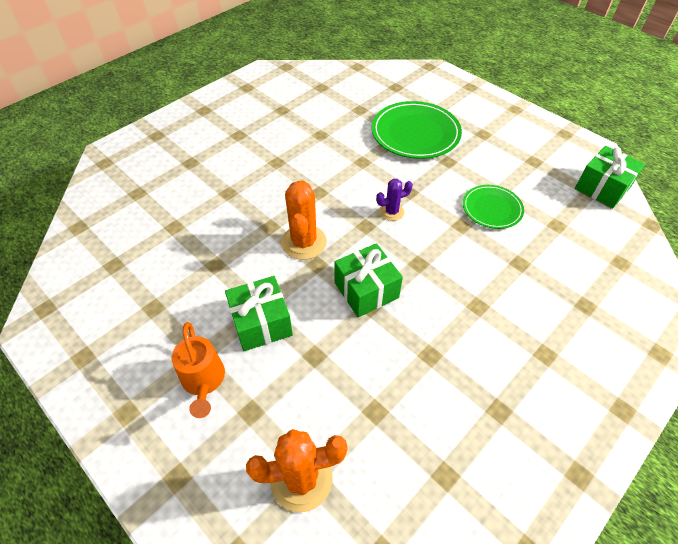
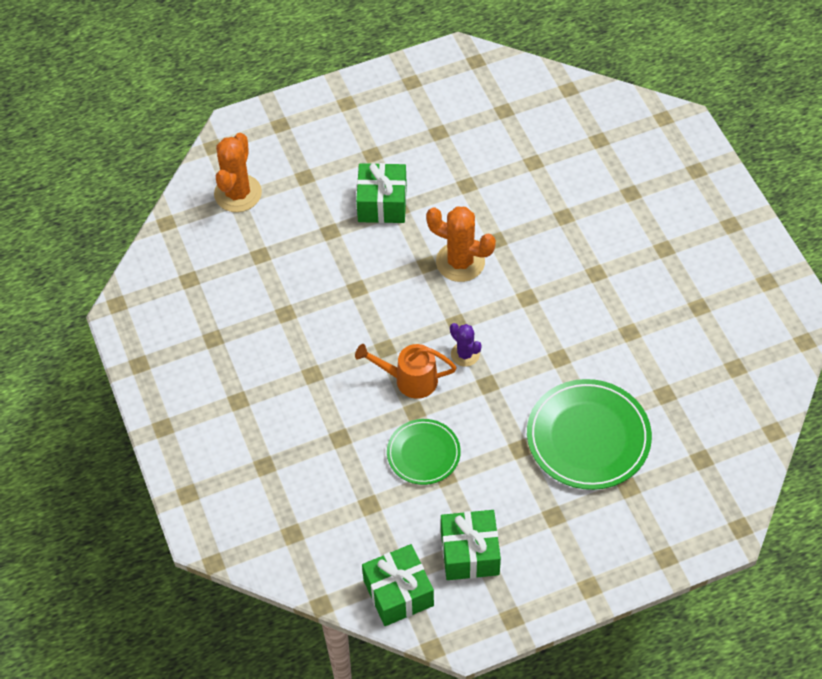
camera: 115 degrees right, 5 degrees up
(203, 381) = (347, 153): orange watering can -> orange watering can (409, 380)
(366, 290) = (376, 292): green gift -> green gift (469, 553)
(391, 212) = (465, 354): purple cactus -> purple cactus turned 45 degrees counterclockwise

